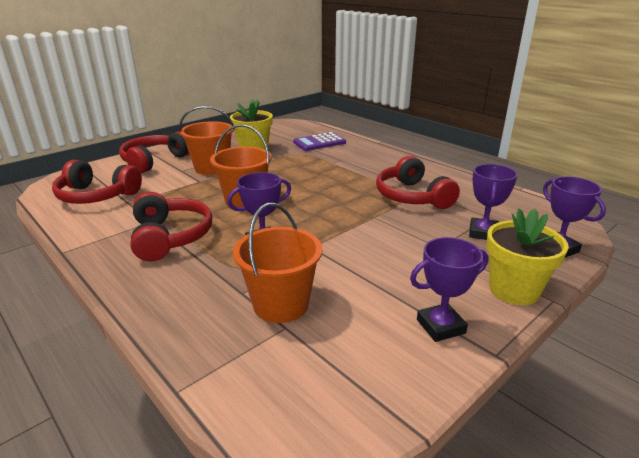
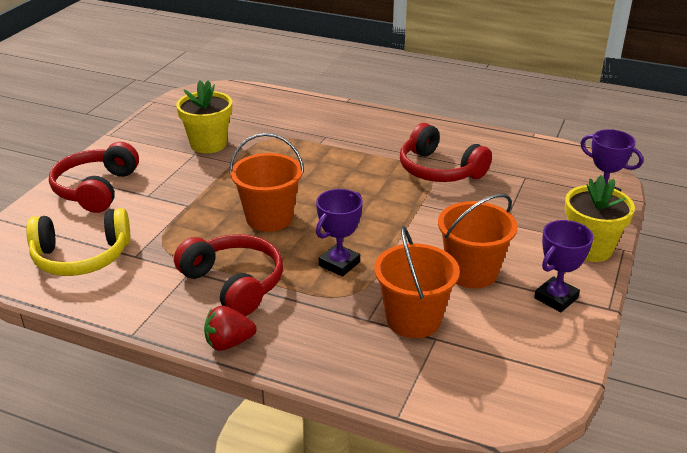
camera: 25 degrees left, 5 degrees up
(97, 196) = (81, 257): red headphones -> yellow headphones
(116, 278) = (229, 343): none -> red strawberry
(212, 168) = (183, 183): orange bucket -> orange bucket (472, 272)
(319, 142) = (279, 115): purple calculator -> none
(483, 233) = (531, 197): purple trophy -> none

